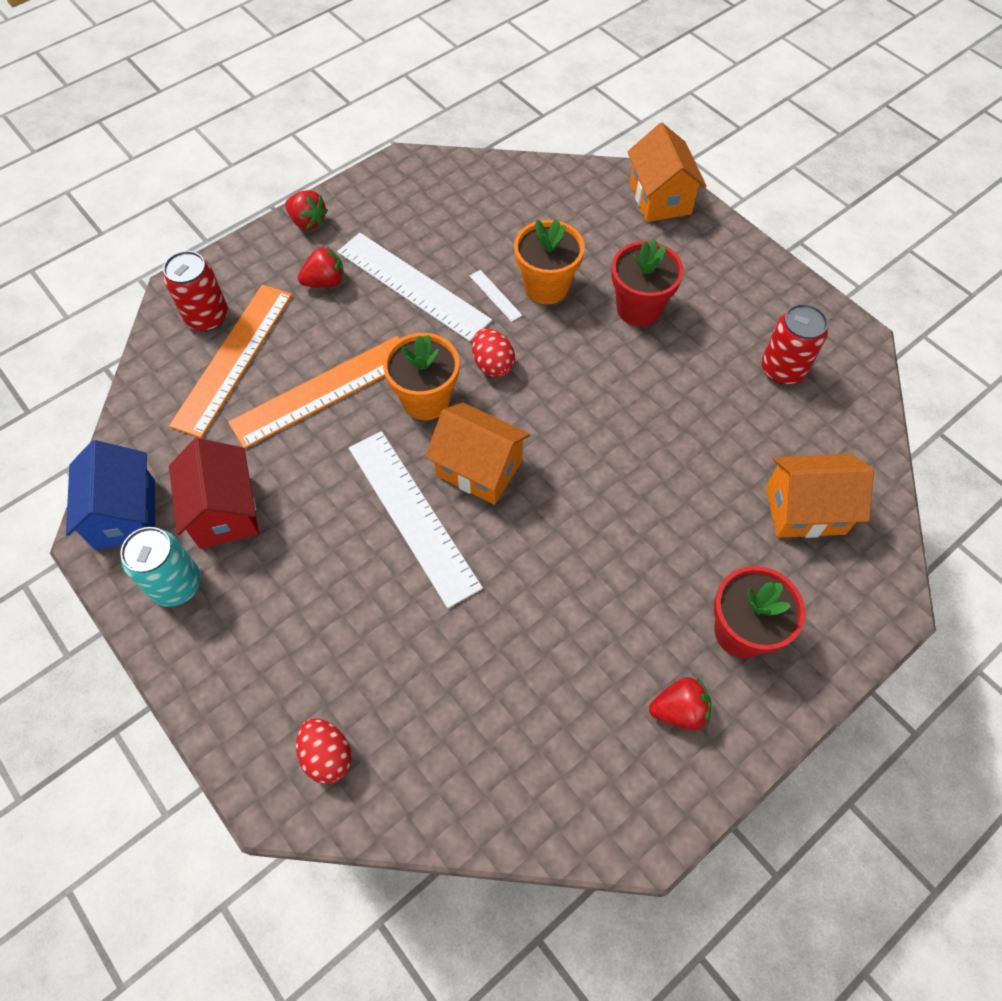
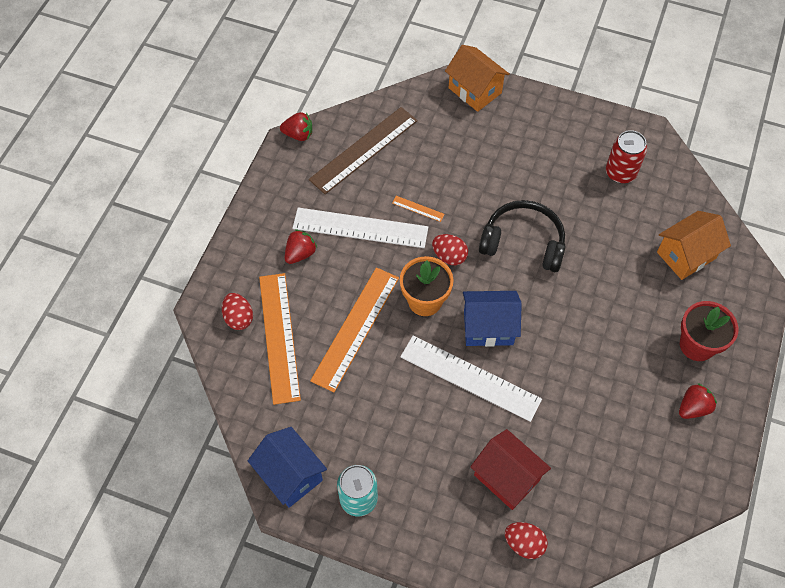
camera: 30 degrees left, 0 degrees up
(207, 317) = (239, 318): red can -> red egg
(224, 511) = (353, 438): red house -> red house (506, 477)
(308, 222) = (255, 216): red strawberry -> red strawberry (298, 134)
(479, 468) = (488, 327): orange house -> blue house
(480, 206) = (364, 150): none -> brown ruler
(495, 295) = (418, 208): white ruler -> orange ruler
(546, 287) = (446, 187): orange flower pot -> none
(595, 392) = (523, 243): none -> black headphones
(638, 308) = (512, 174): red flower pot -> none

